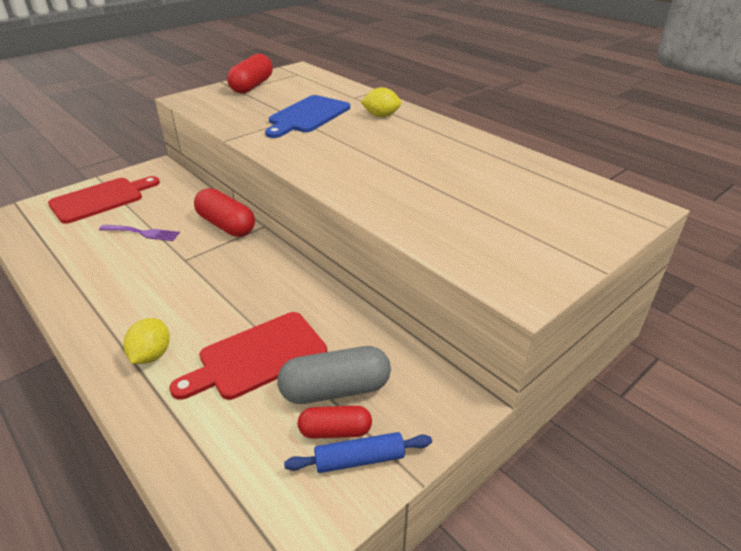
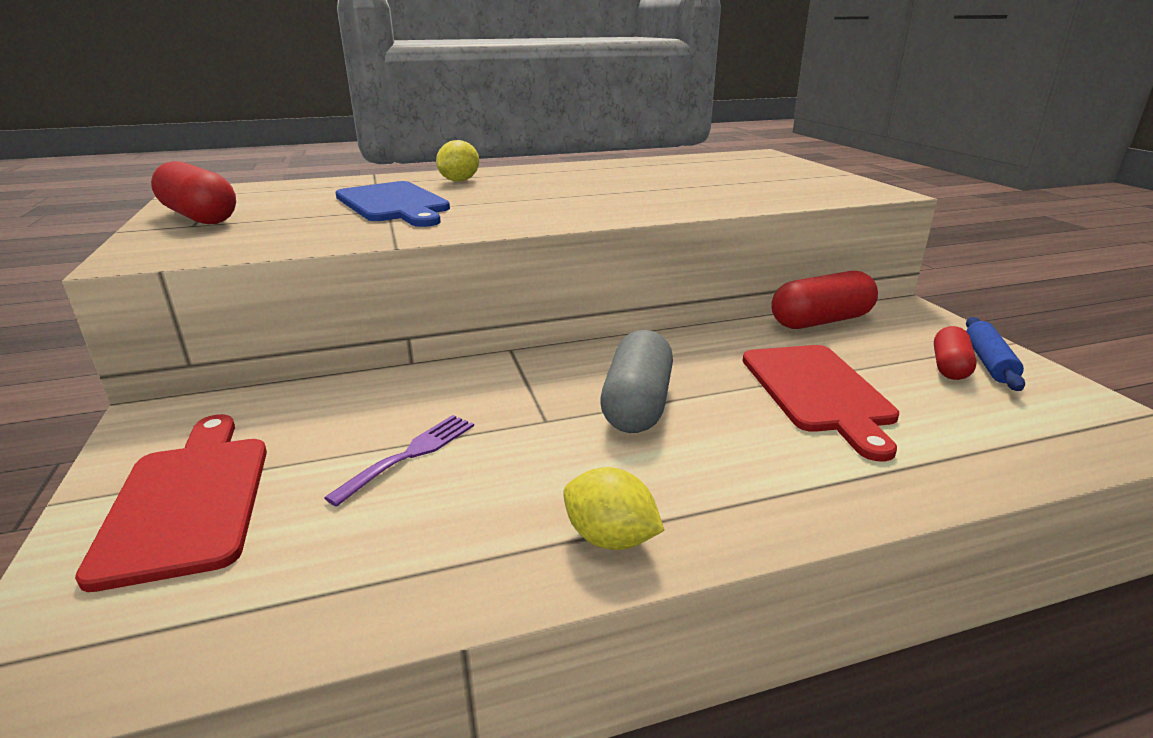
camera: 65 degrees left, 10 degrees down
(151, 355) = (792, 471): yellow lemon -> yellow lemon (610, 538)
(226, 225) = (476, 375): red capsule -> red capsule (821, 321)
(335, 390) = (885, 357): grey capsule -> grey capsule (637, 404)

